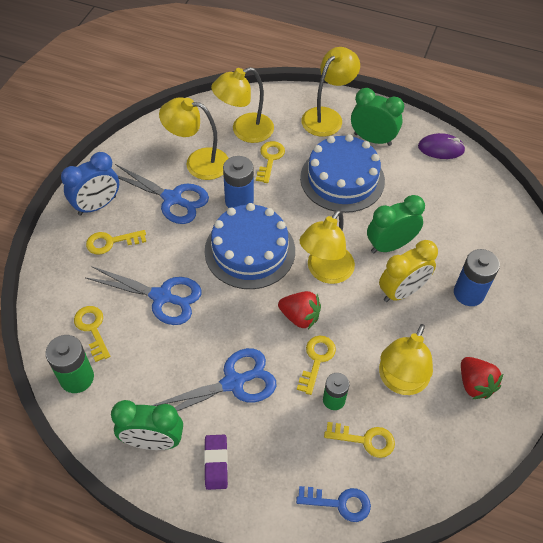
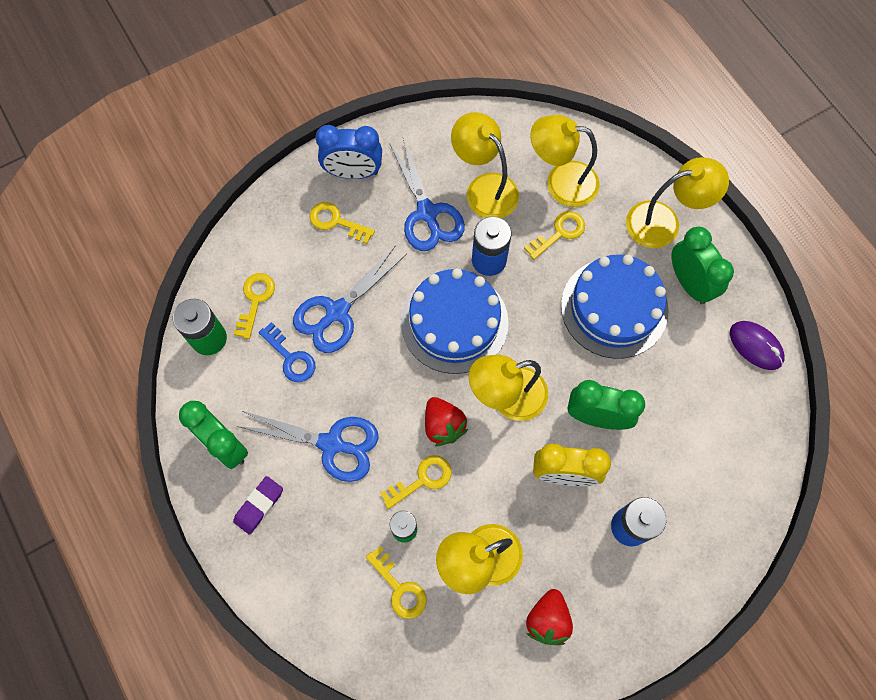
camera: 40 degrees right, 15 degrees up
(162, 297) = (337, 312): blue scissors -> blue scissors turned 75 degrees clockwise
(339, 503) = (329, 624): blue key -> blue key (290, 357)

